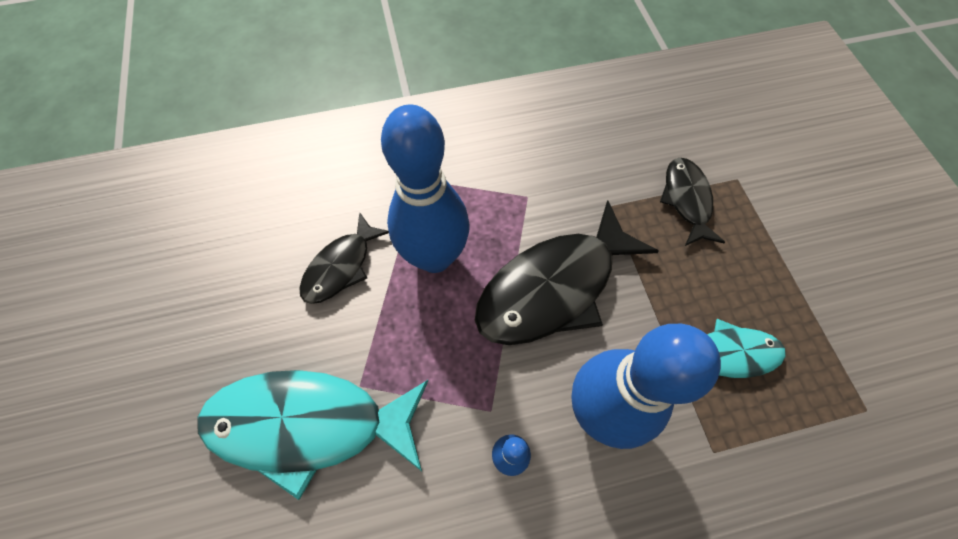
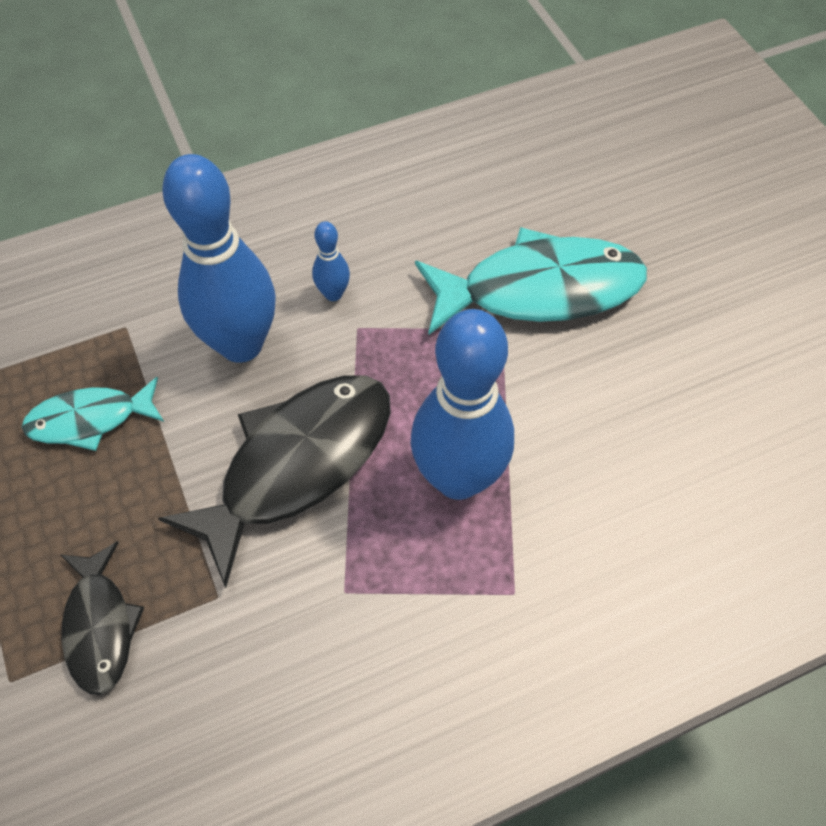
camera: 170 degrees right, 5 degrees down
(341, 266) = (574, 447): black fish -> none

